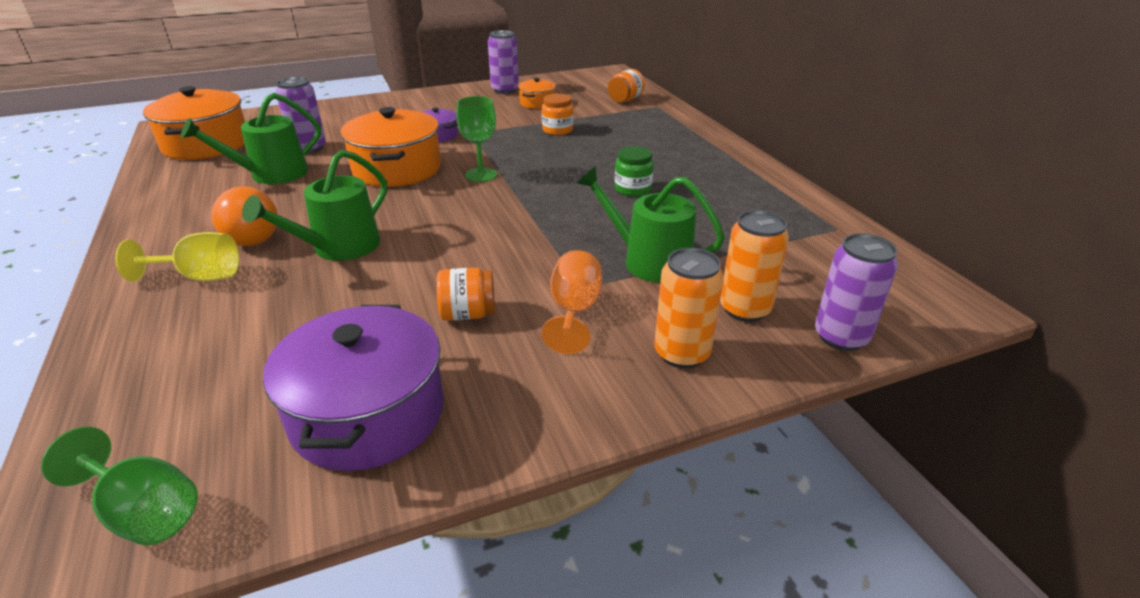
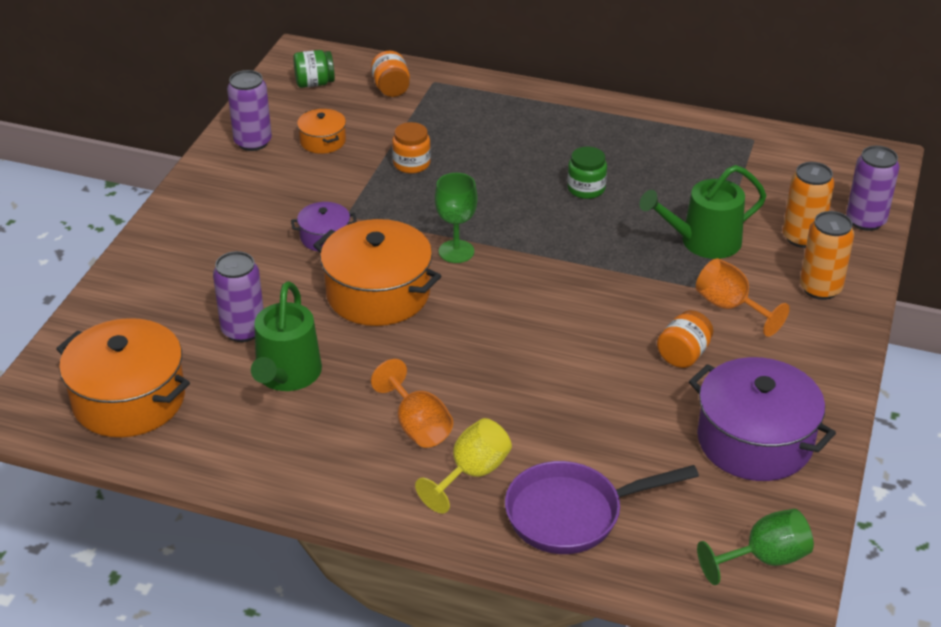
camera: 50 degrees left, 5 degrees up
(167, 345) = (572, 514): none -> purple pan
(249, 234) = (417, 426): orange light bulb -> orange goblet
(339, 247) = (506, 381): green watering can -> none
(590, 83) = (314, 83): none -> green jar

